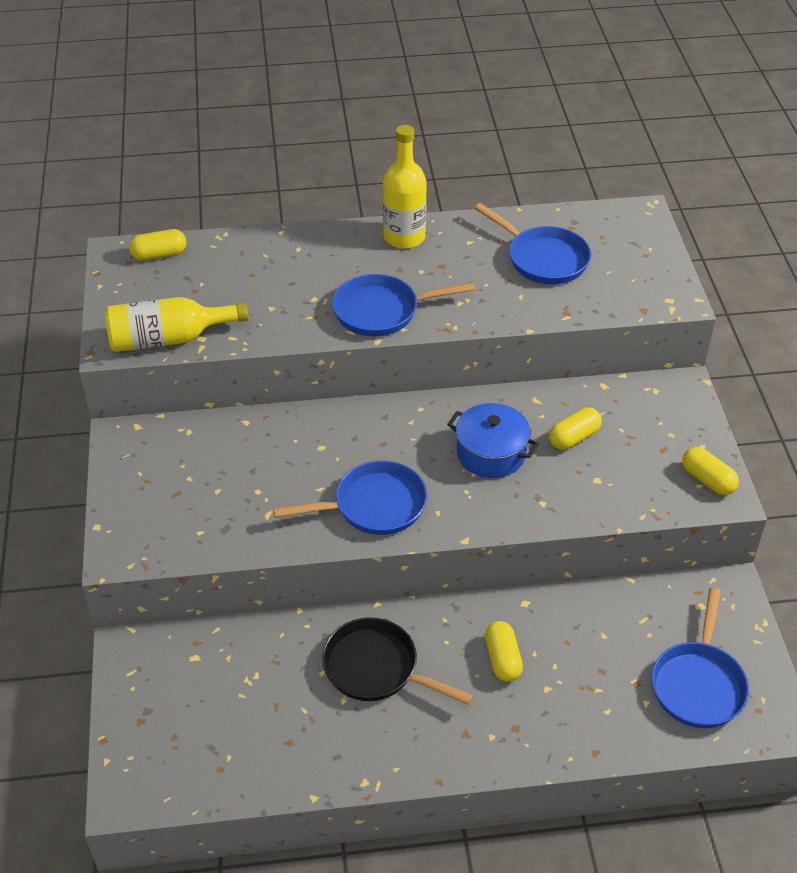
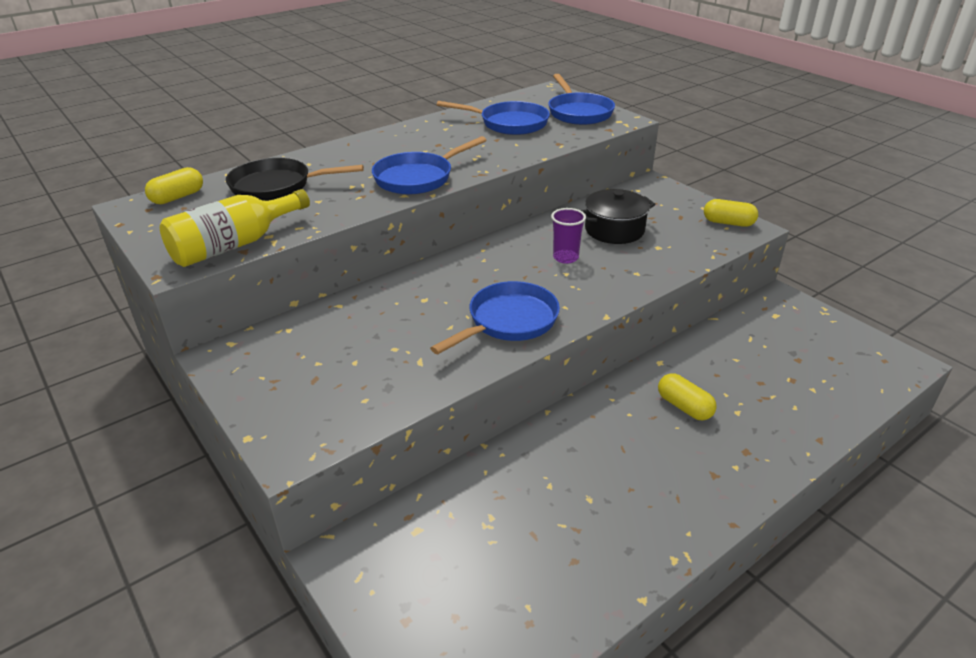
camera: 30 degrees left, 10 degrees down
(376, 668) = (593, 460): black pan -> black pan (276, 186)
(404, 237) = (392, 138): yellow bottle -> none
(491, 453) = (565, 257): blue pot -> purple cup
(574, 437) = (614, 230): yellow capsule -> black pot
(698, 684) = (830, 362): blue pan -> blue pan (578, 112)

